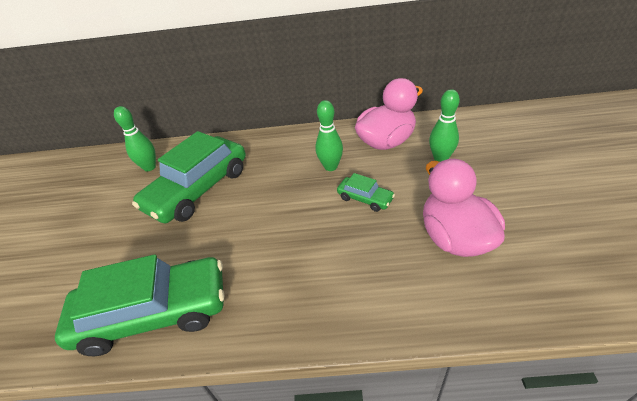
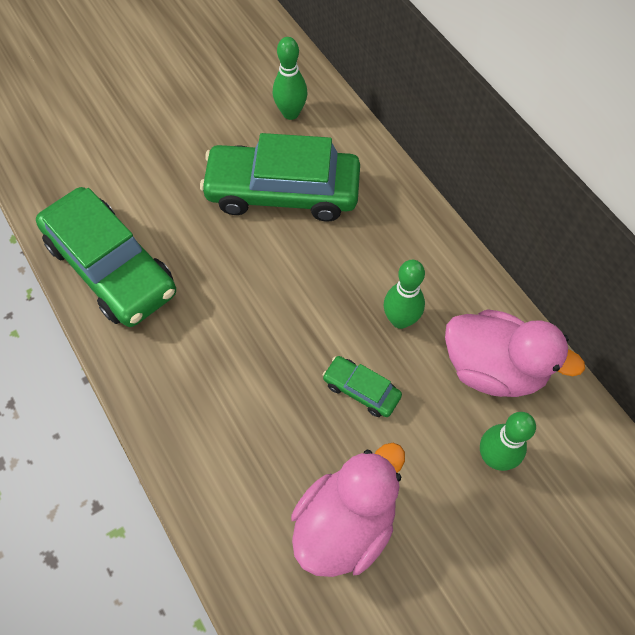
camera: 55 degrees right, 20 degrees up
(365, 198) = (361, 390): green car -> green car turned 120 degrees clockwise

